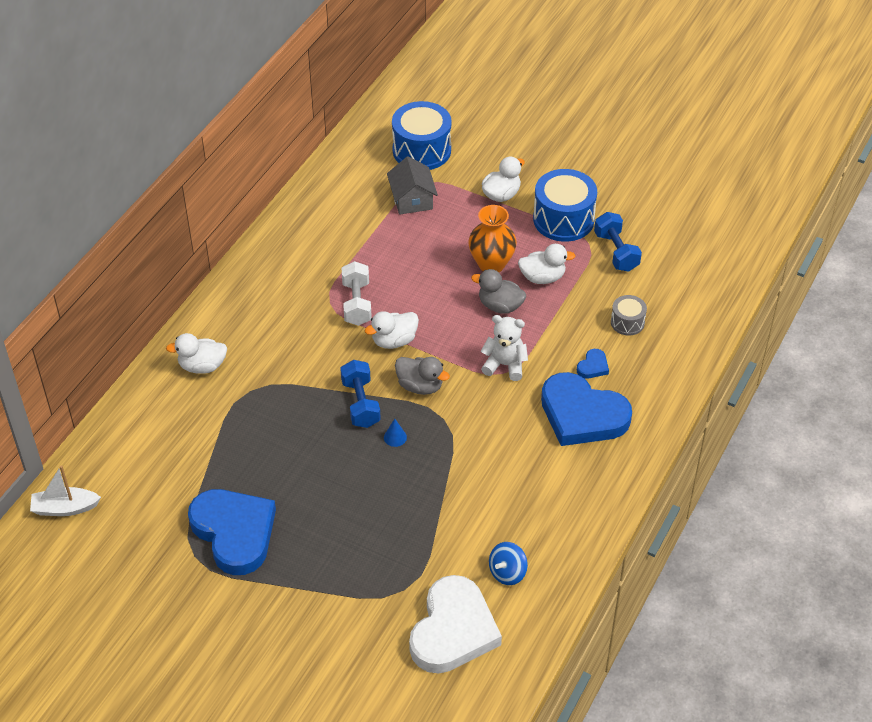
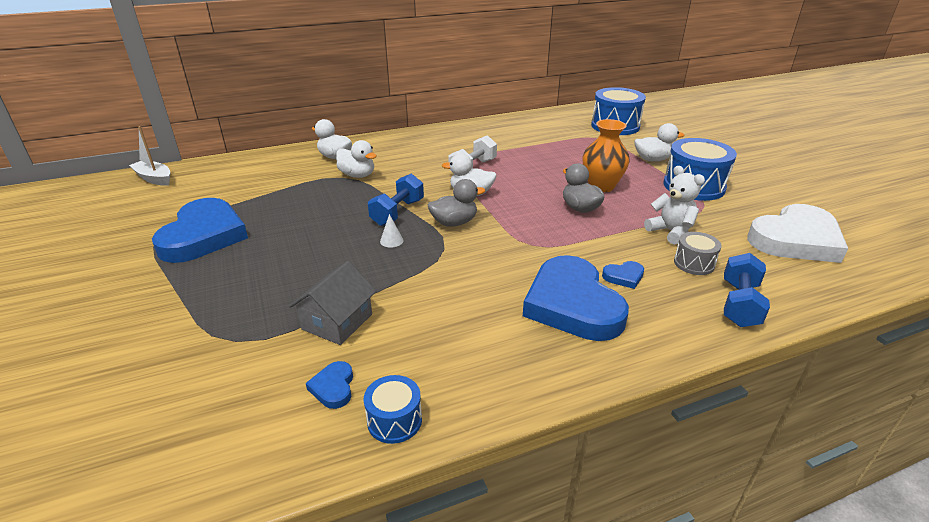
camera: 40 degrees right, 15 degrees down
(395, 437) = (391, 241): blue cone -> white cone
(412, 199) = (580, 141): grey house -> grey house (337, 322)
(420, 386) = (454, 223): grey duck -> grey duck turned 90 degrees counterclockwise
(453, 630) = (213, 403): white heart -> white heart (795, 240)
(505, 365) = (540, 241): white teddy bear -> white teddy bear (670, 232)
(507, 572) = (333, 387): blue spinning top -> blue heart
(542, 277) = (638, 207): white duck -> white duck (357, 175)
(564, 566) = (394, 420): none -> blue drum
(616, 252) = (727, 218): blue dumbbell -> blue dumbbell (739, 304)

